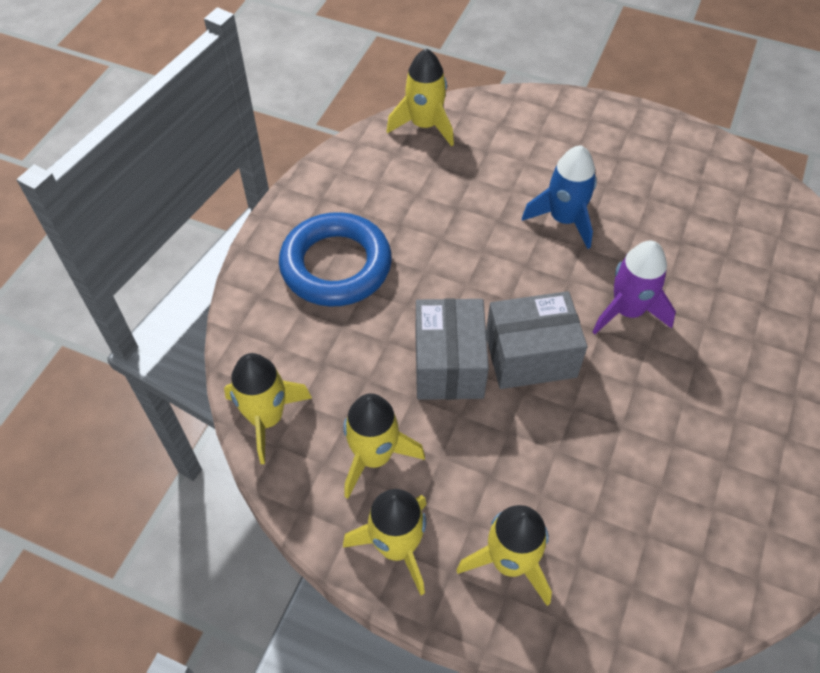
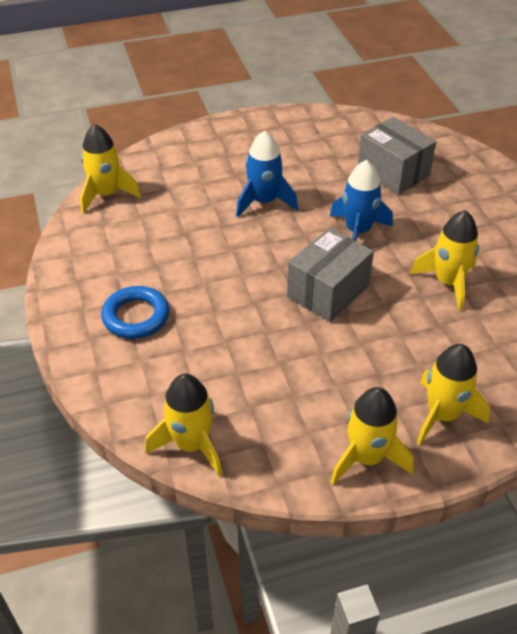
camera: 40 degrees left, 10 degrees down
(336, 265) = (136, 316): blue ring -> blue ring, size x0.66
(374, 456) = (293, 415): yellow rocket -> yellow rocket (448, 282)
(448, 364) = (282, 329): grey box -> grey box (393, 172)
(627, 311) = (357, 231): purple rocket -> blue rocket

